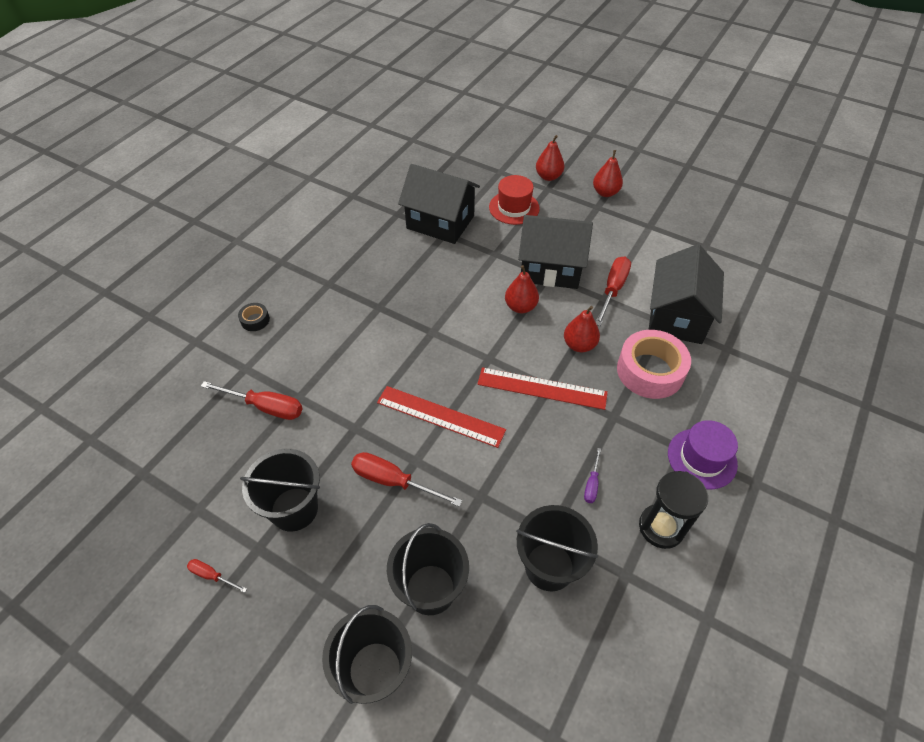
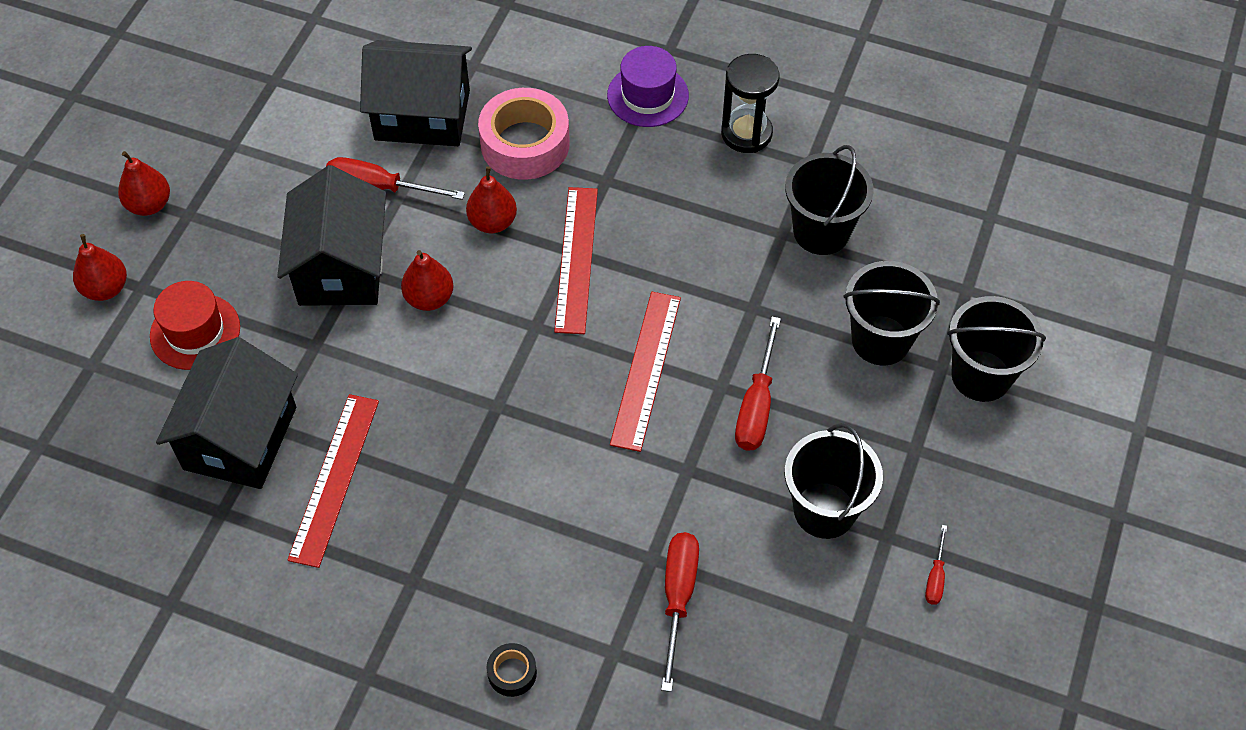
camera: 100 degrees left, 5 degrees up
(403, 256) = (334, 479): none -> red ruler
(592, 484) = (708, 198): purple screwdriver -> none

